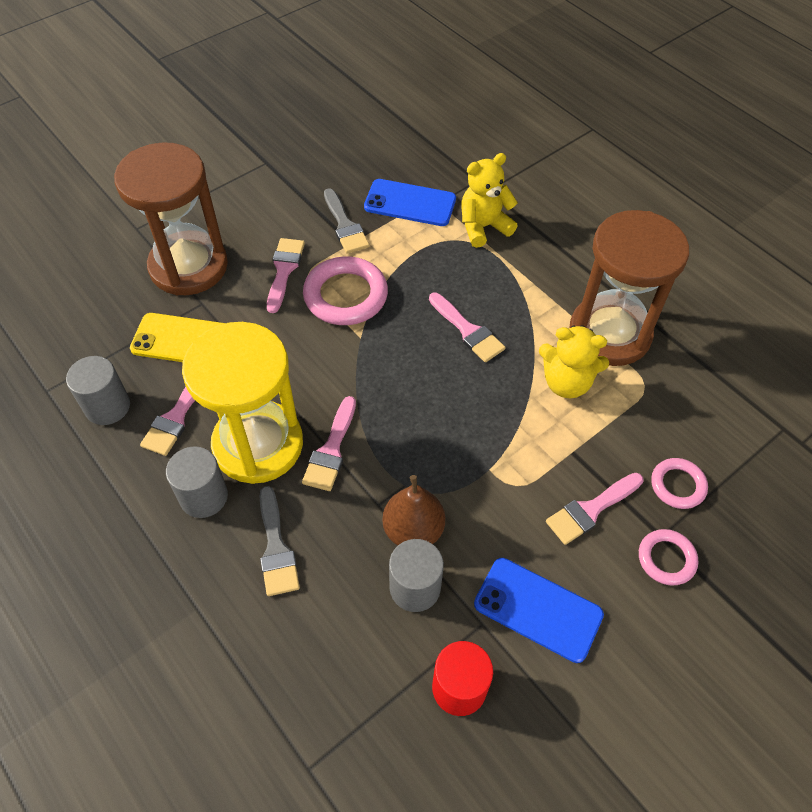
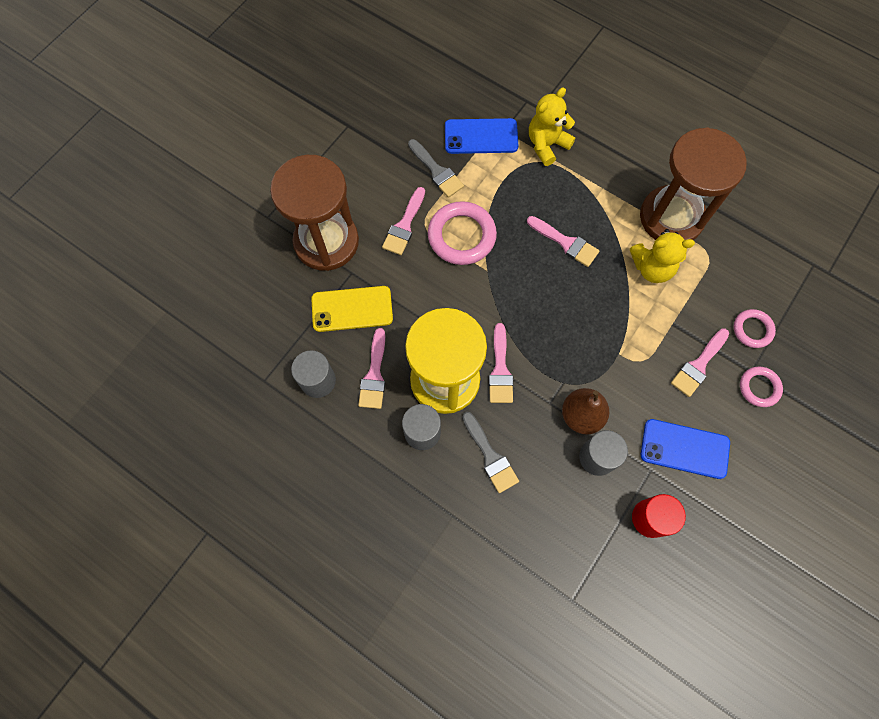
camera: 15 degrees left, 15 degrees up
(284, 270) = (404, 225): pink brush -> pink brush turned 150 degrees counterclockwise

